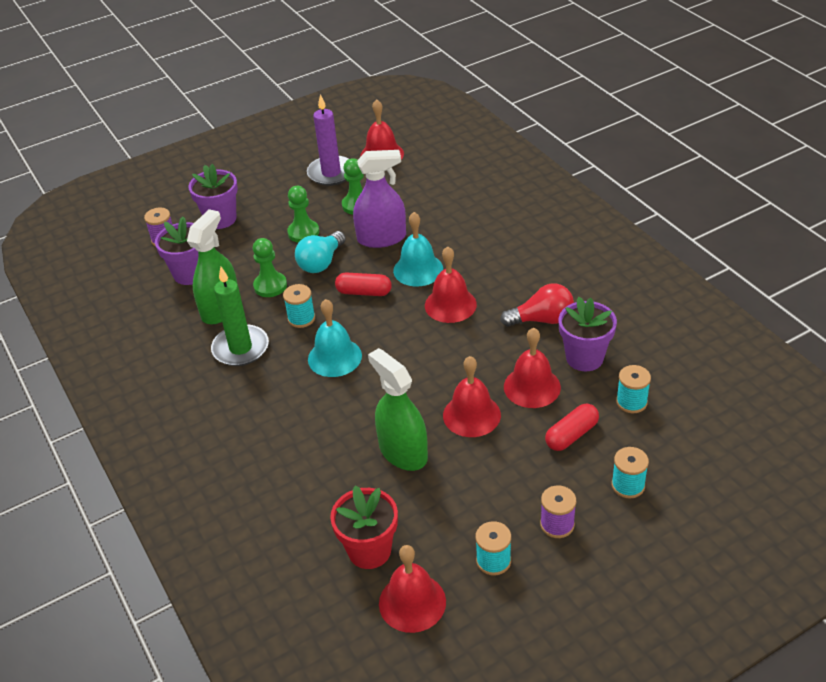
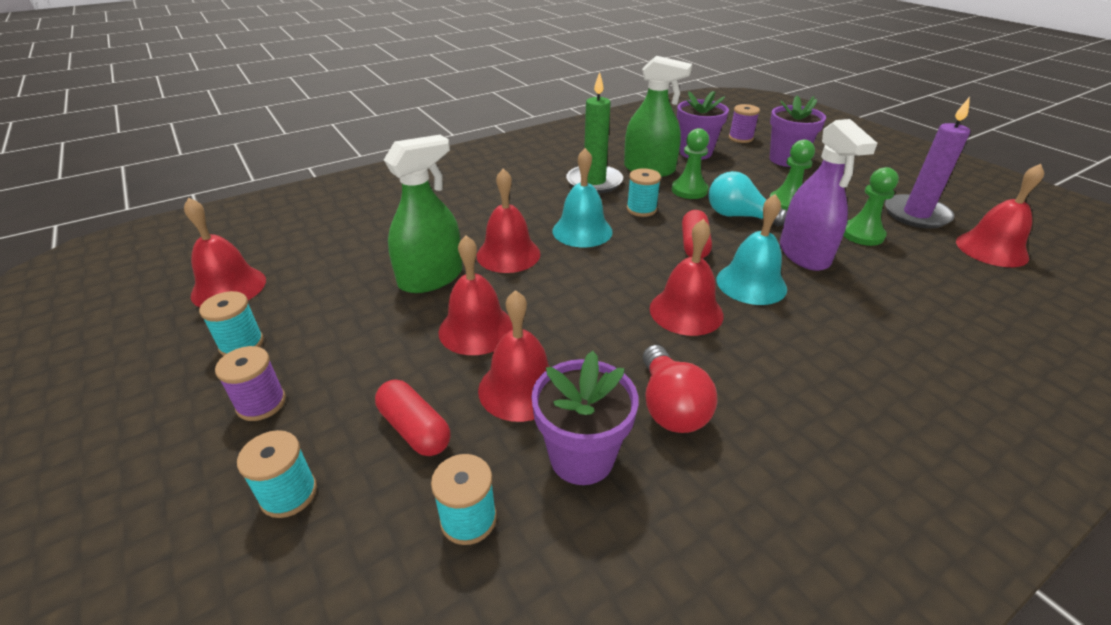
camera: 85 degrees right, 5 degrees down
(369, 404) = (508, 254): none -> red bell
(369, 550) = (308, 261): red flower pot -> none

